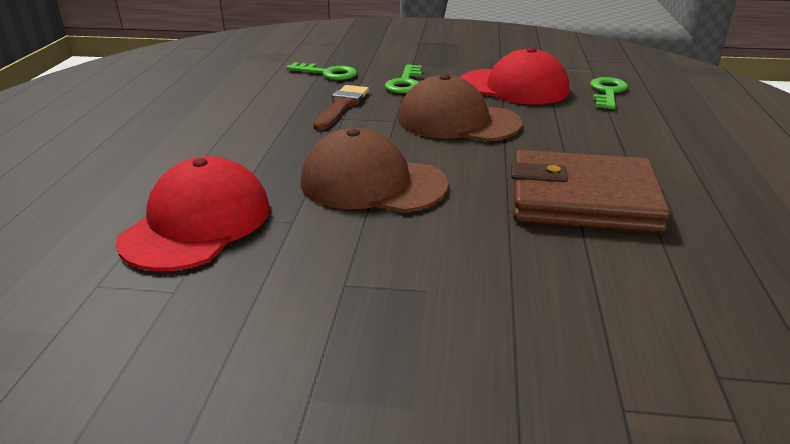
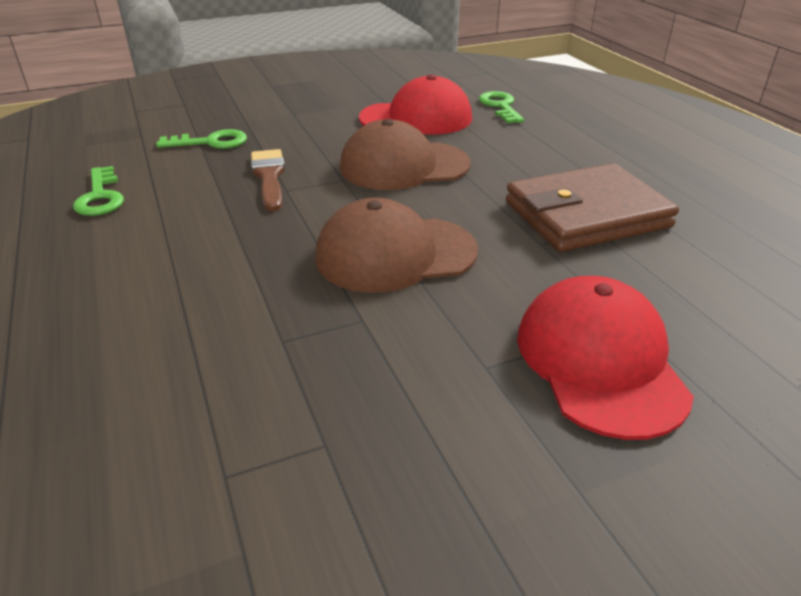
camera: 30 degrees left, 5 degrees up
(197, 223) = (261, 359): red cap -> red cap (600, 361)
(405, 83) = (308, 136): green key -> green key (100, 197)

